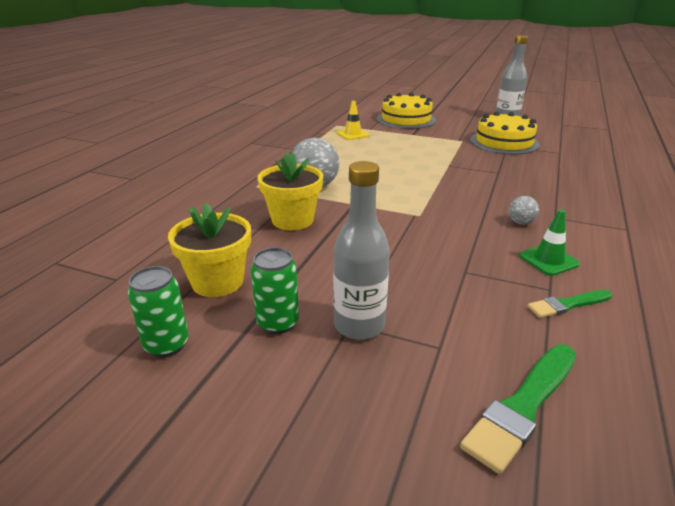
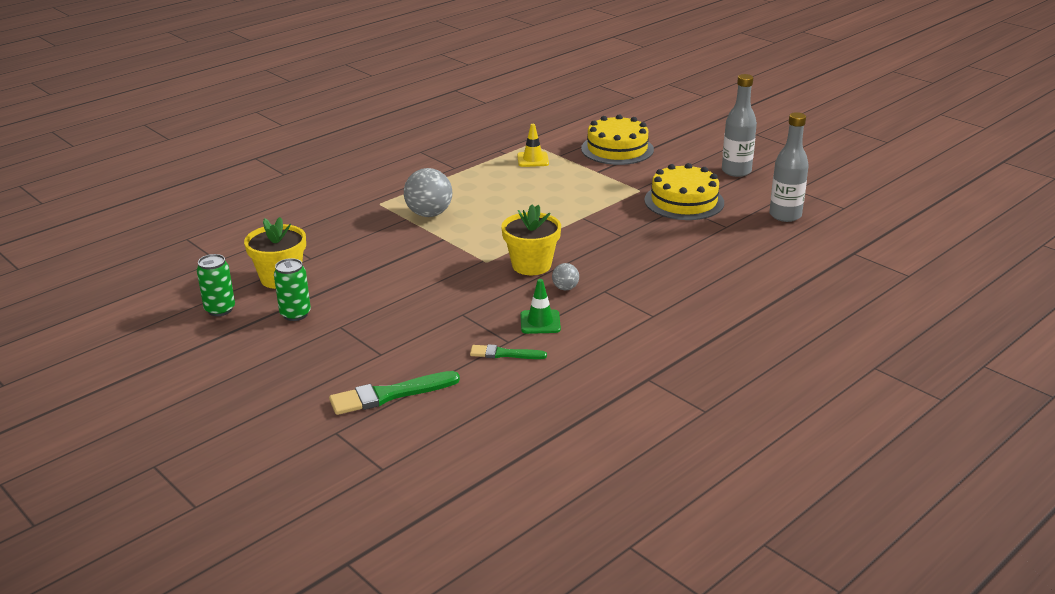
camera: 25 degrees right, 0 degrees up
(292, 220) = (377, 242): yellow flower pot -> yellow flower pot (531, 265)
(359, 325) = (344, 329): grey bottle -> grey bottle (785, 215)

